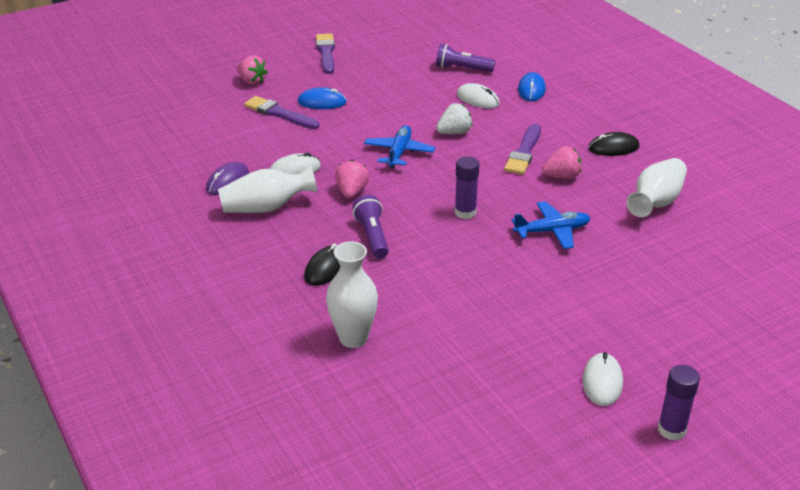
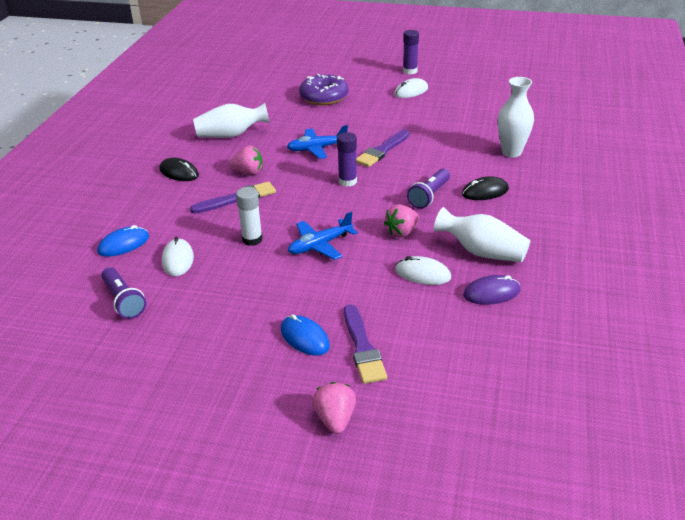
camera: 135 degrees left, 0 degrees up
(326, 53) = (196, 417): purple brush -> purple brush (382, 150)
(454, 132) = (252, 239): white strawberry -> white glue stick
(552, 231) = (317, 148): blue plane -> blue plane turned 45 degrees counterclockwise
(562, 176) = (248, 172): pink strawberry -> pink strawberry turned 150 degrees clockwise
(676, 305) = (324, 97): none -> purple donut

